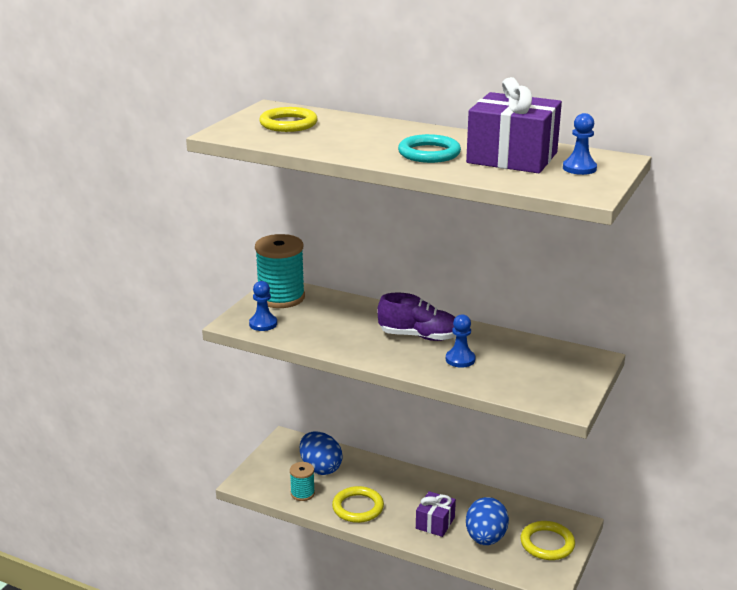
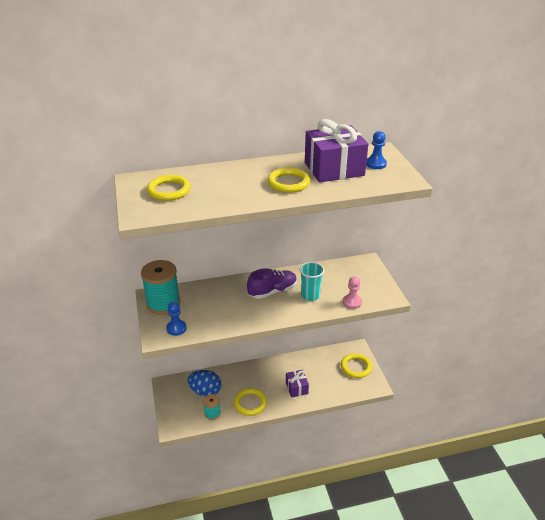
camera: 40 degrees left, 10 degrees up
(429, 153) = (288, 183): turquoise ring -> yellow ring
(460, 359) = (310, 295): blue pawn -> turquoise cup
(485, 538) = (327, 382): blue egg -> none
(506, 388) = (352, 302): none -> pink pawn

